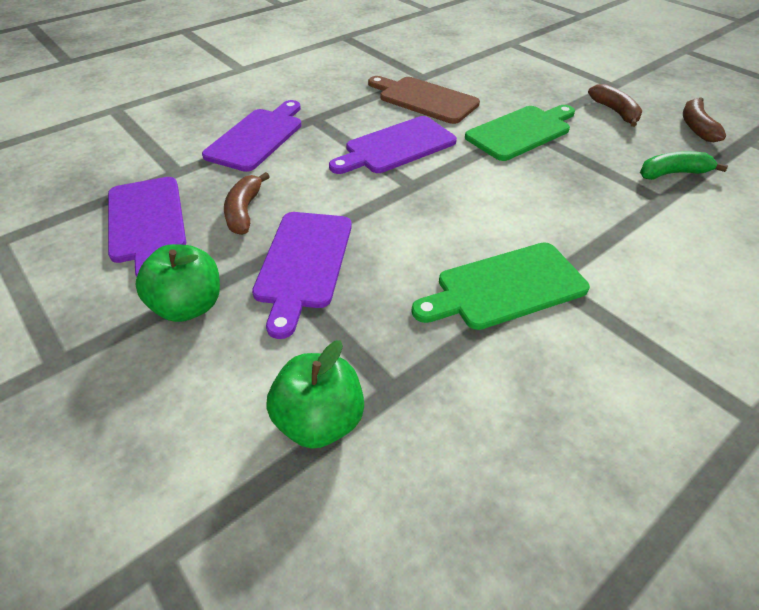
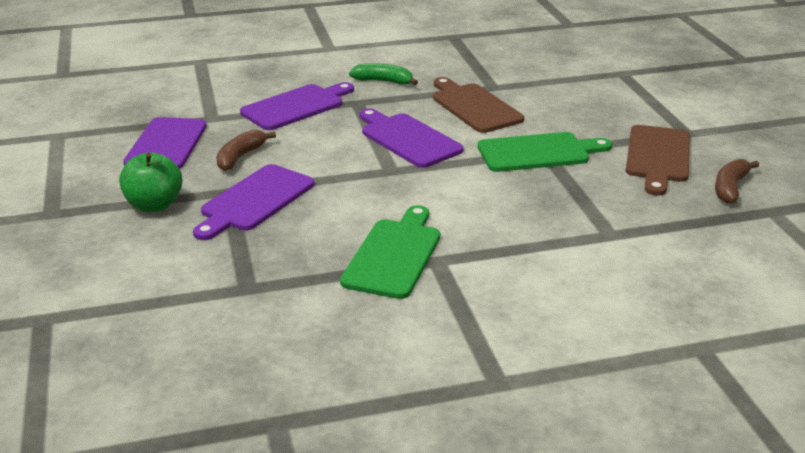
camera: 25 degrees right, 15 degrees down
(319, 420) = (186, 288): green apple -> none
(396, 146) = (408, 139): purple cutting board -> purple cutting board turned 60 degrees clockwise
(505, 287) = (394, 255): green cutting board -> green cutting board turned 105 degrees clockwise
(615, 112) = (658, 156): brown banana -> brown cutting board
(672, 173) = (649, 218): green banana -> green banana (384, 81)

